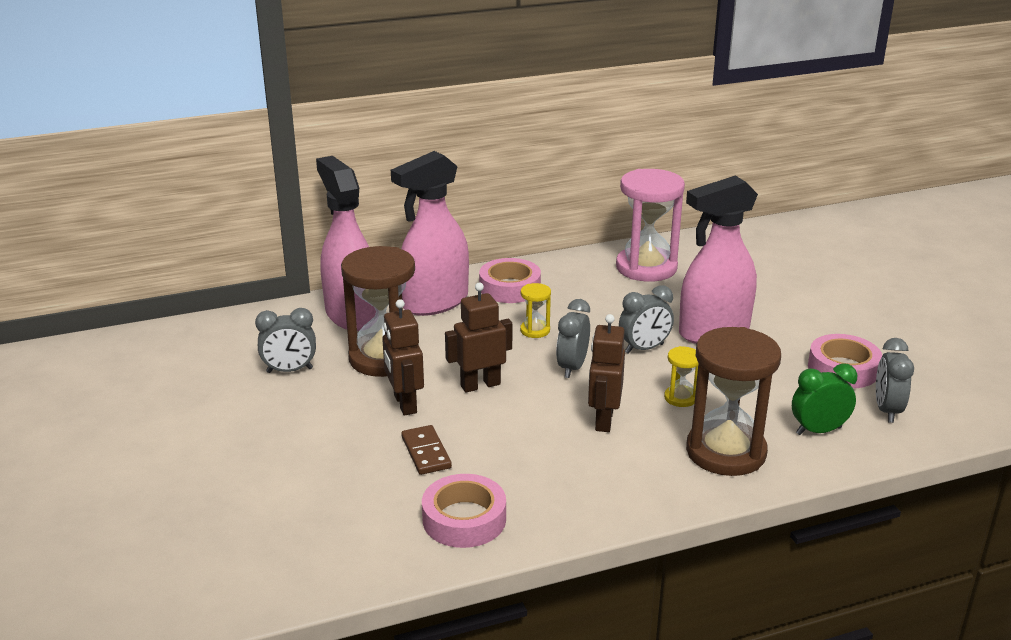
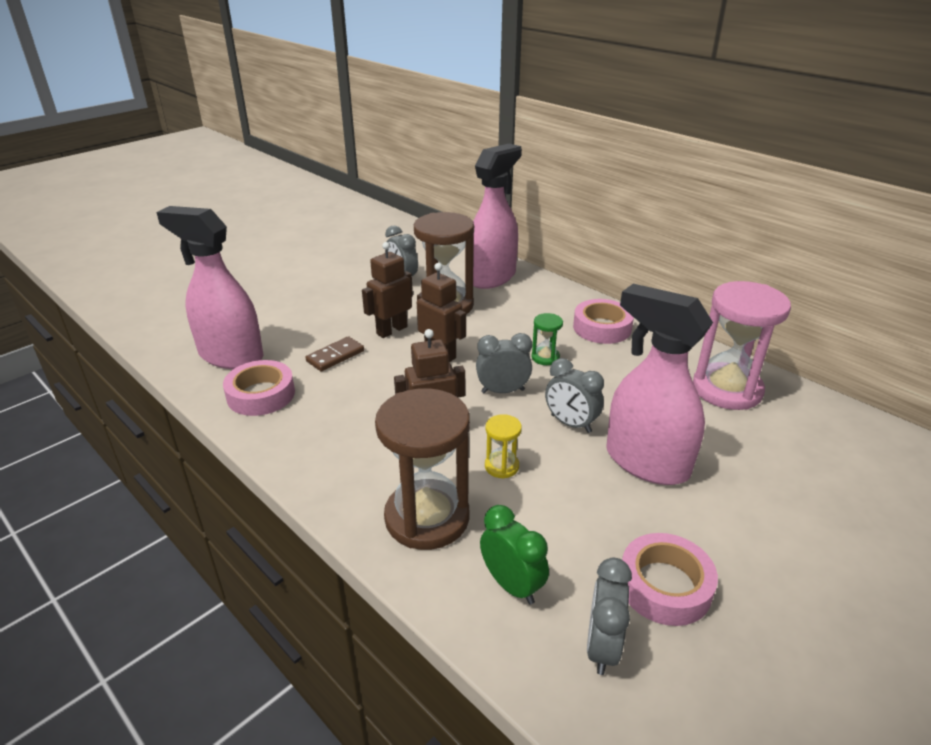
camera: 65 degrees right, 5 degrees up
(435, 302) = (542, 302): pink spray bottle -> pink spray bottle (230, 355)
(535, 330) = (545, 357): yellow hourglass -> green hourglass
(887, 410) = (602, 646): grey clock -> grey clock turned 60 degrees counterclockwise

